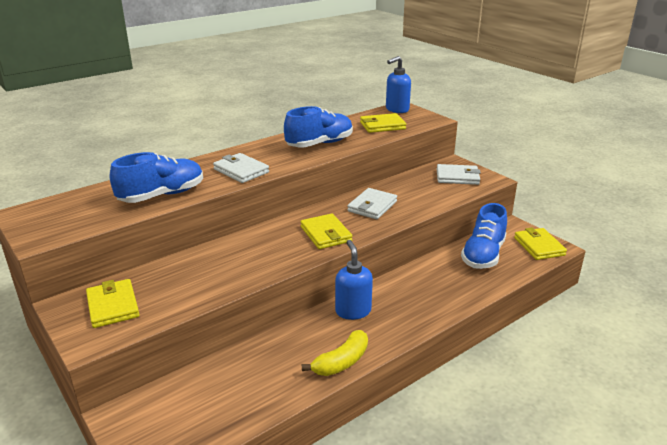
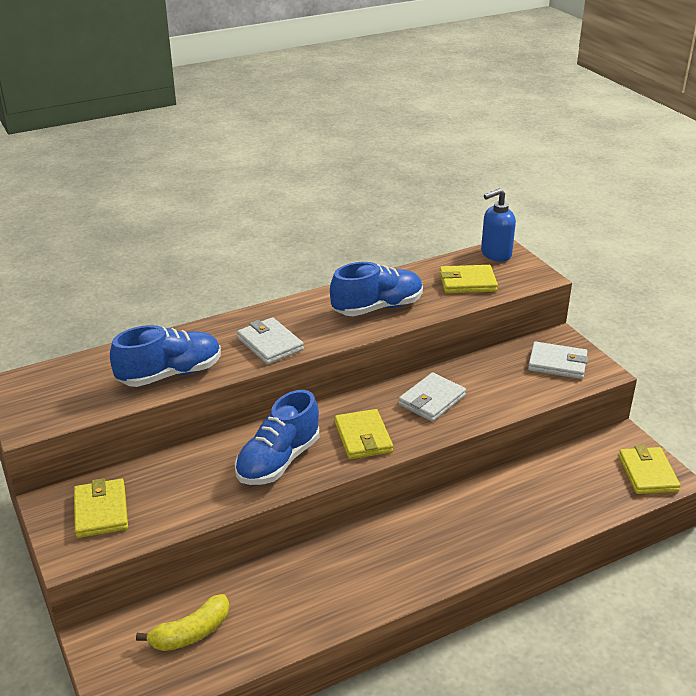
camera: 10 degrees right, 5 degrees up
(341, 362) = (352, 607): yellow banana -> yellow banana (191, 633)
(353, 311) = (382, 540): blue soap dispenser -> none
(483, 255) = (569, 478): blue shoe -> blue shoe (278, 461)

